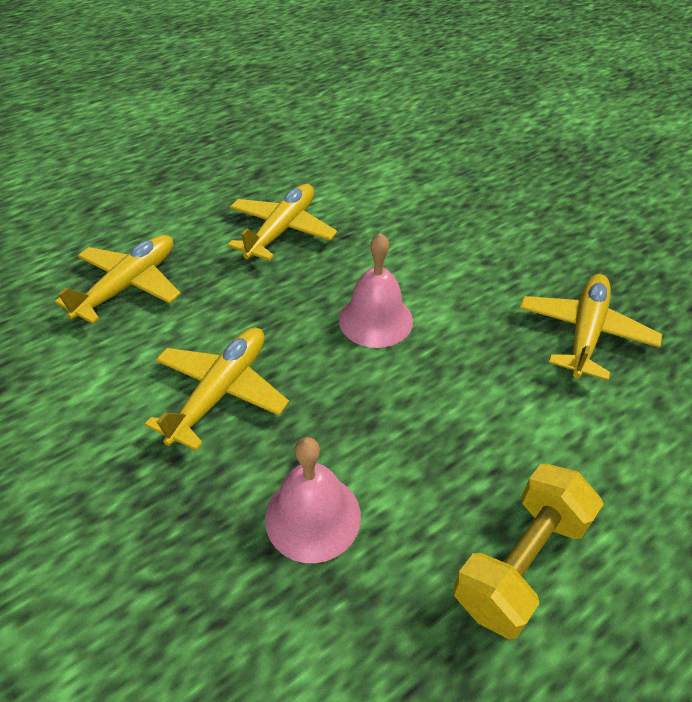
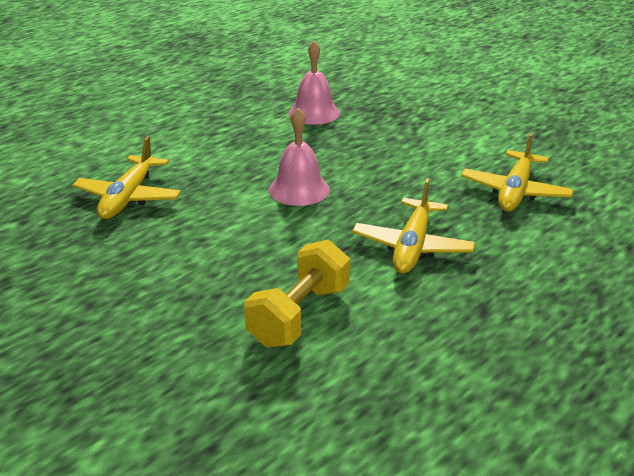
camera: 170 degrees right, 15 degrees down
(221, 391) = (393, 146): yellow plane -> none
(520, 562) = (205, 110): yellow dumbbell -> yellow dumbbell (299, 315)

